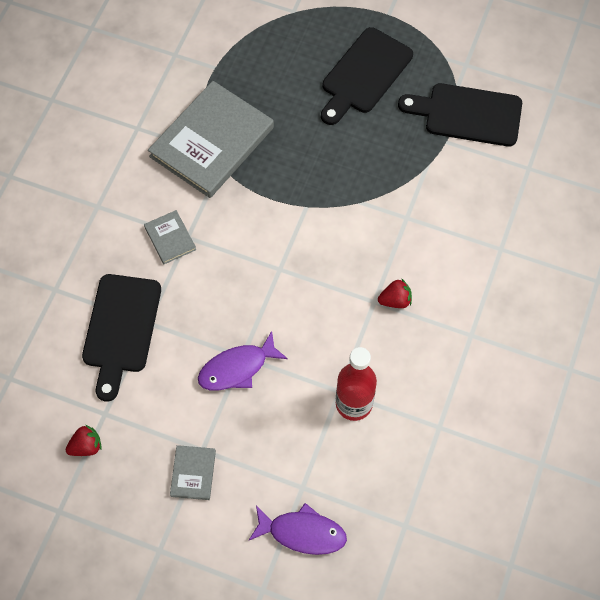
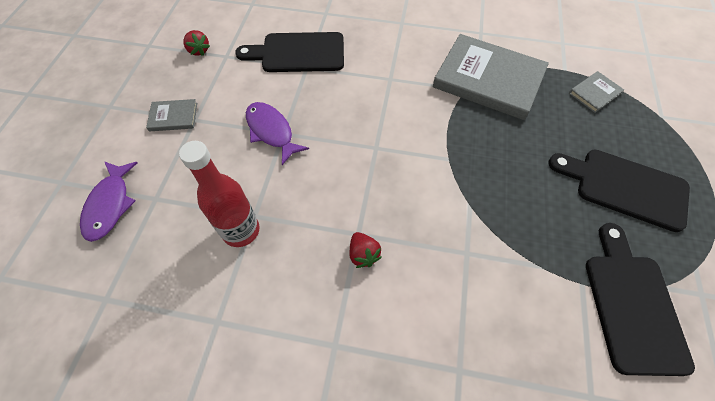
camera: 80 degrees right, 5 degrees down
(170, 238) = (386, 68): grey book -> grey book (594, 93)

